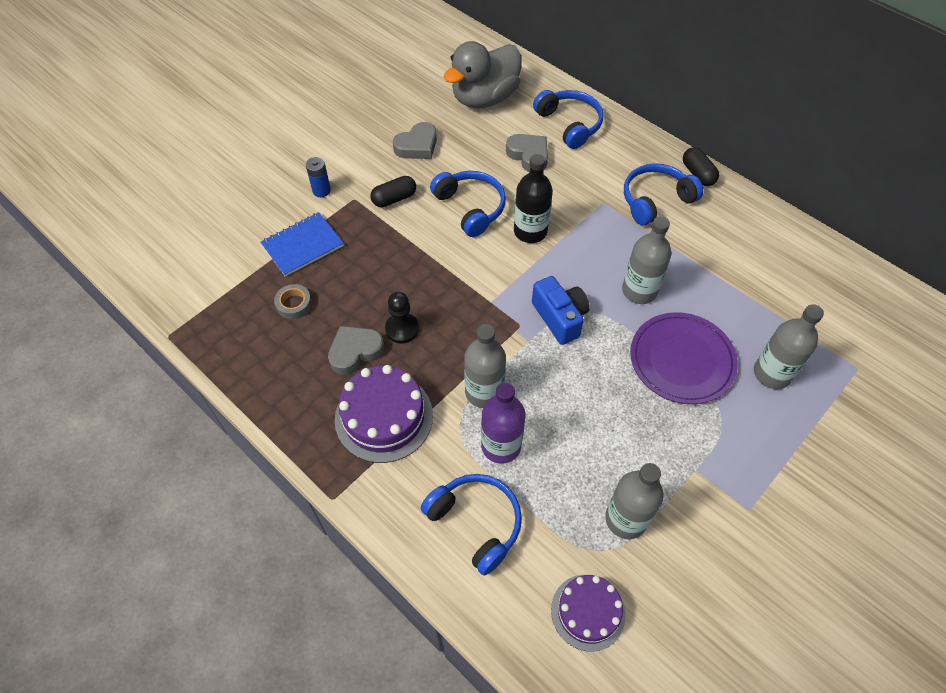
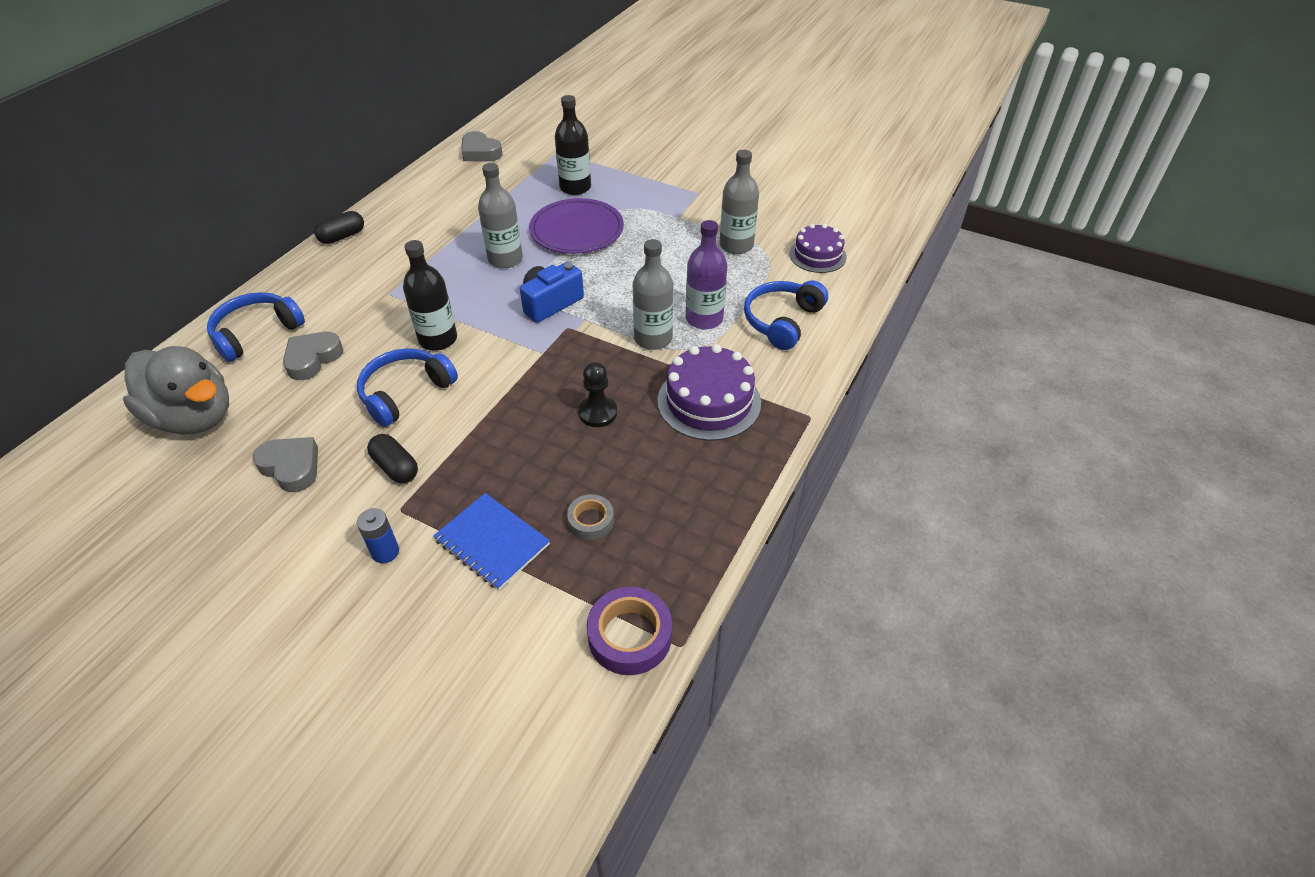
camera: 105 degrees left, 10 degrees down
(191, 309) = (630, 636): none -> purple tape
(355, 352) = (640, 444): grey heart -> grey heart (480, 152)
(655, 200) = (382, 260): blue headphones -> none
(772, 373) = (575, 187): grey bottle -> black bottle

